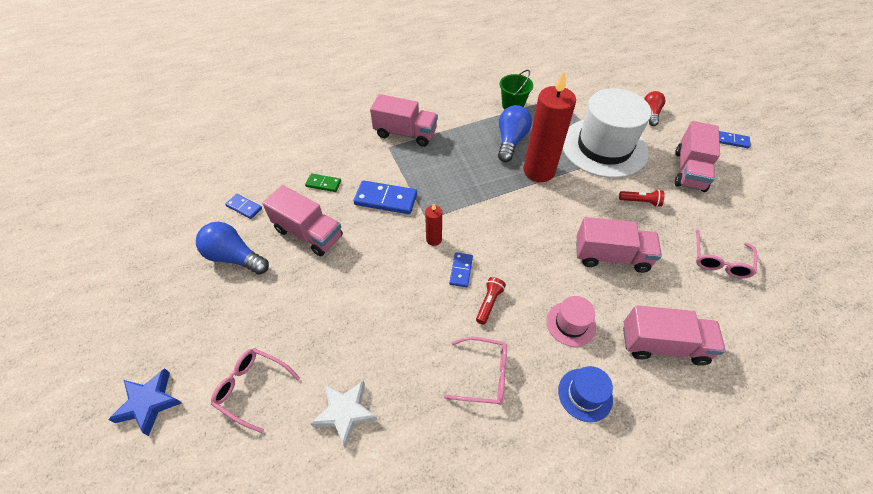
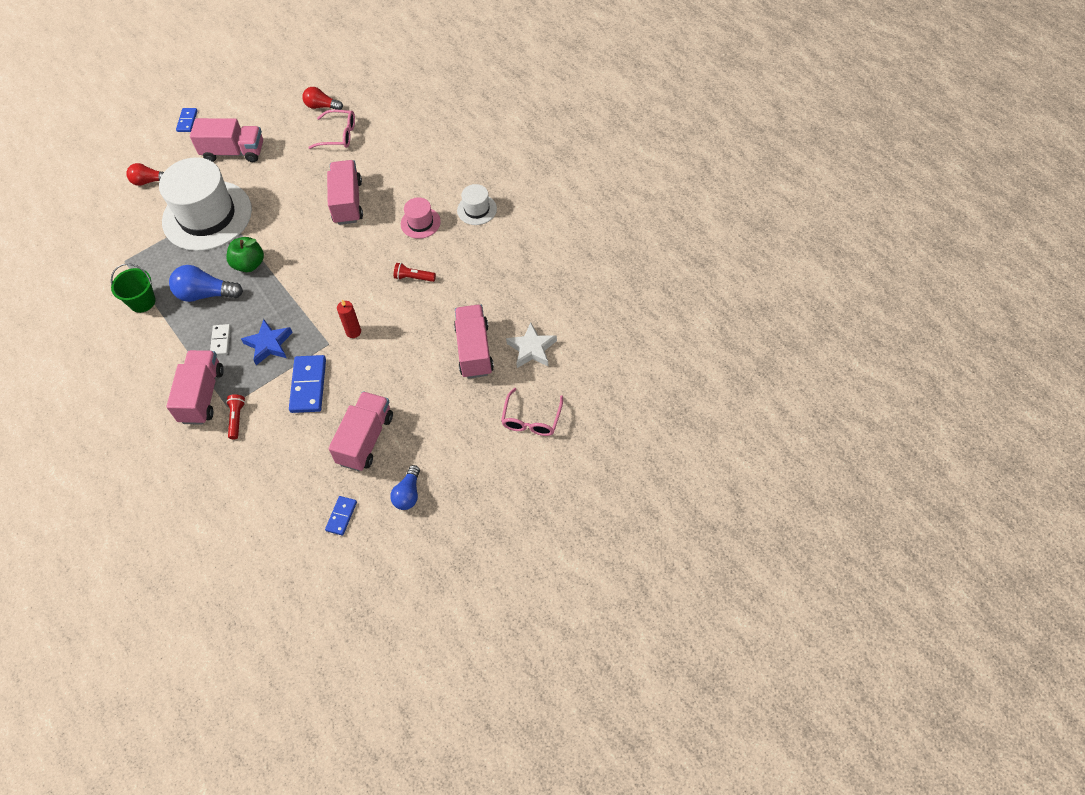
camera: 100 degrees left, 5 degrees up
(149, 403) = (564, 489): blue star -> blue star (269, 344)
(235, 257) = (408, 494): blue light bulb -> blue light bulb, size x0.65
(323, 184) = (295, 451): green domino -> none
(456, 147) = (221, 341): none -> white domino
(461, 270) = (385, 303): blue domino -> none
(484, 375) = (478, 270): pink glasses -> none
(539, 171) = (249, 264): red candle -> green apple
(585, 394) = (477, 209): blue hat -> white hat
(640, 201) = (280, 185): red flashlight -> red flashlight (236, 419)
(663, 345) = (425, 168): pink truck -> pink truck (474, 350)
(768, 250) = (321, 106): none -> red light bulb

